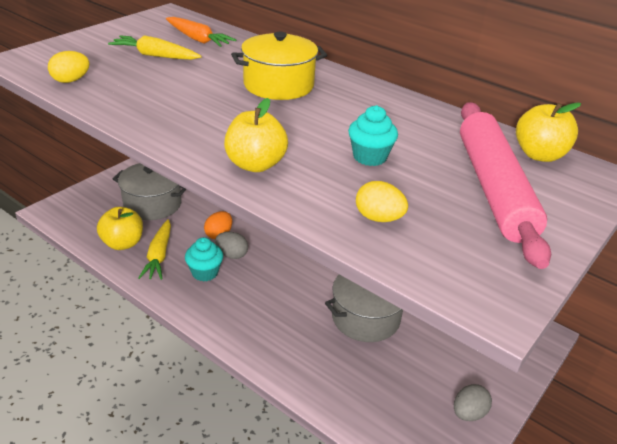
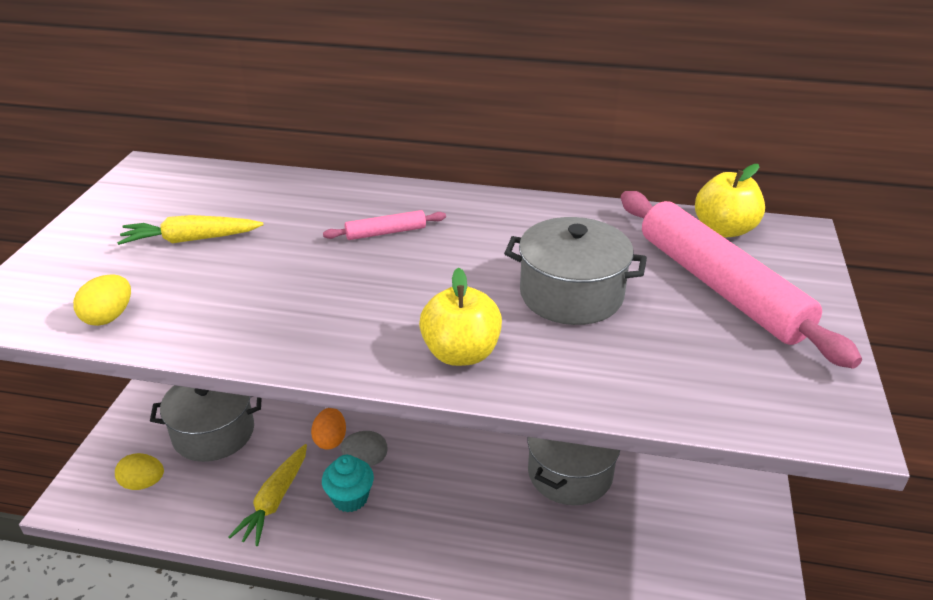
camera: 25 degrees left, 0 degrees up
(123, 243) = (214, 504): yellow apple -> none
(159, 255) = (275, 500): yellow carrot -> yellow carrot turned 45 degrees clockwise
(198, 39) = (224, 197): orange carrot -> none
(278, 85) = (386, 232): yellow pot -> pink rolling pin
(370, 157) = (571, 294): turquoise cupcake -> grey pot
(378, 218) = (649, 370): yellow egg -> yellow egg (143, 483)
(468, 413) = (741, 535): grey egg -> none

